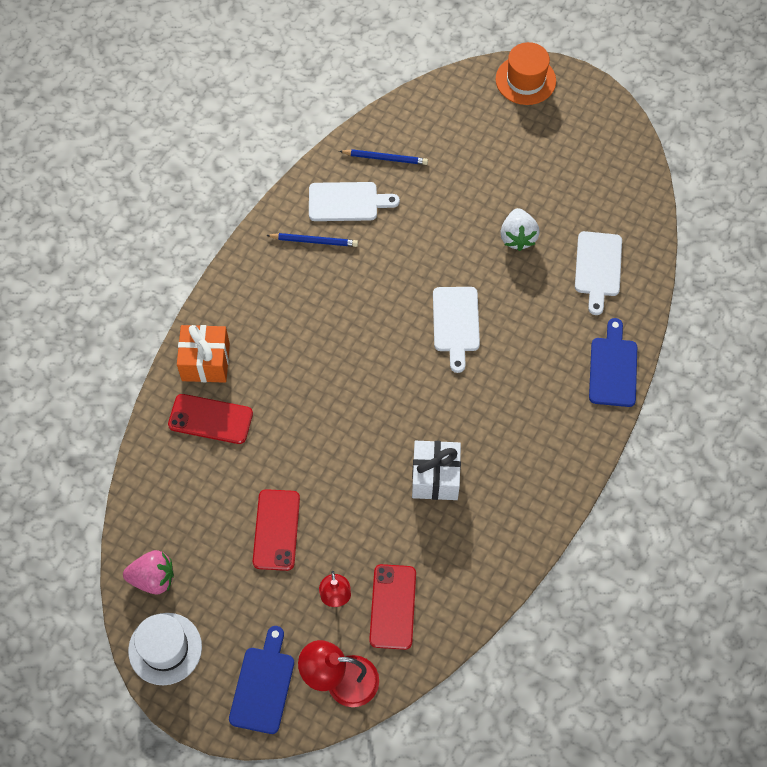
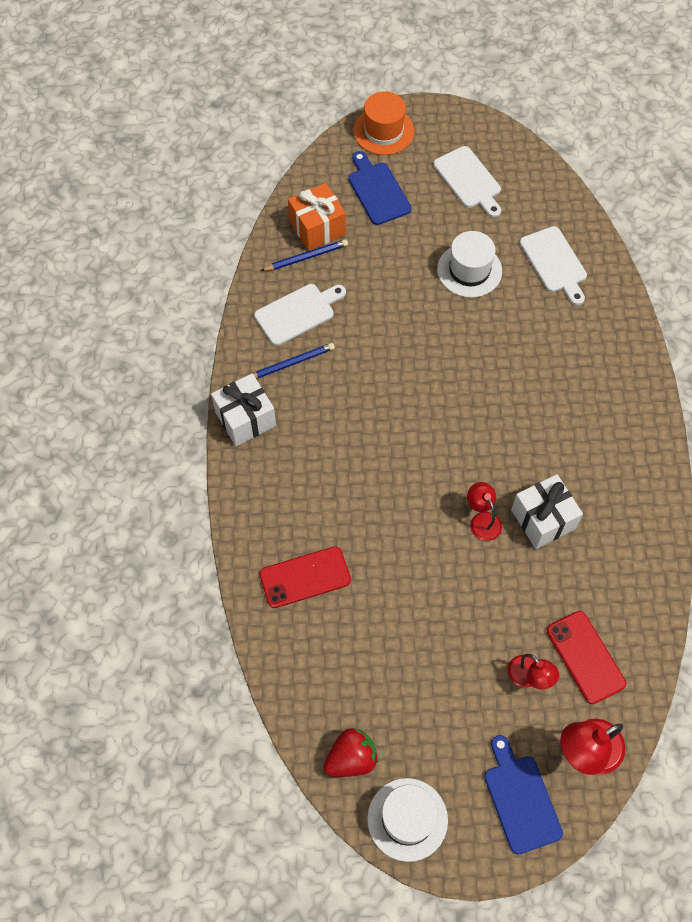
camera: 30 degrees left, 0 degrees up
(153, 578) = (351, 758): pink strawberry -> red strawberry
(205, 362) = (264, 526): orange gift -> orange gift (317, 228)
(247, 268) = (245, 419): none -> white gift
(276, 530) = (435, 646): red phone -> none
(384, 451) = (482, 520): none -> red lamp
(456, 323) = (467, 372): white cutting board -> white cutting board (468, 180)
(517, 237) = (469, 270): white strawberry -> white hat
(613, 368) = (626, 342): blue cutting board -> blue cutting board (377, 191)

